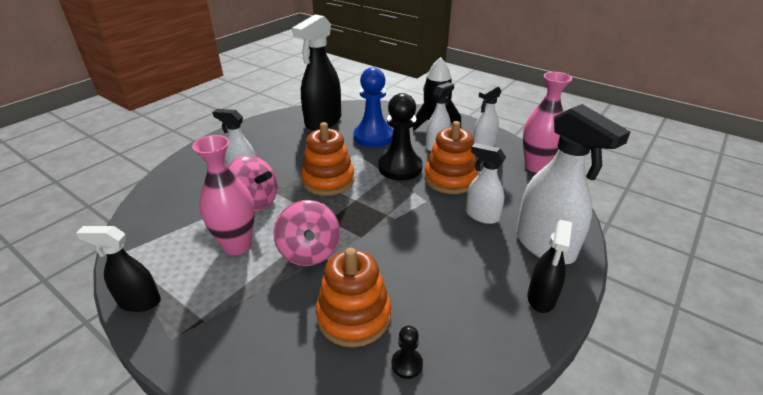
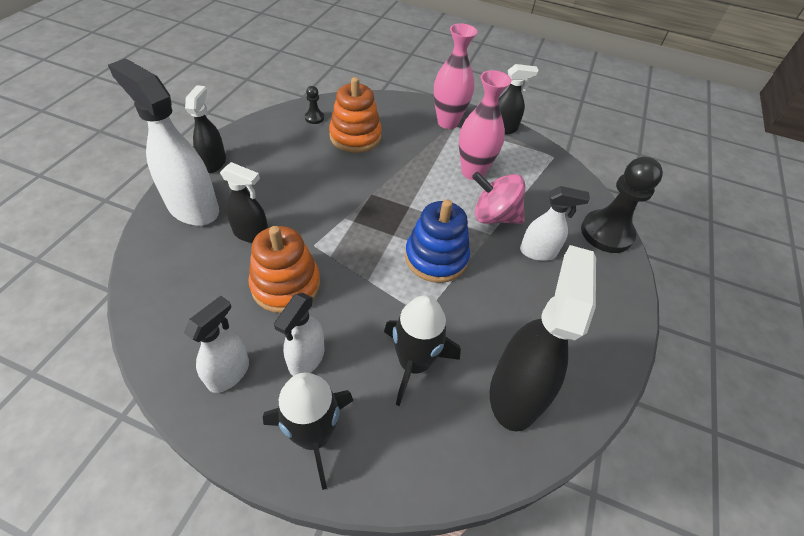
camera: 160 degrees right, 15 degrees up
(309, 252) = (410, 174): pink spinning top -> none
(328, 180) = (436, 257): orange stacking toy -> blue stacking toy
(373, 137) = (414, 363): blue pawn -> black rocket
(400, 167) = (355, 295): black pawn -> black pawn (606, 233)
(481, 215) = (251, 234): white spray bottle -> black spray bottle
(536, 166) = (155, 333): pink vase -> pink vase (447, 122)

